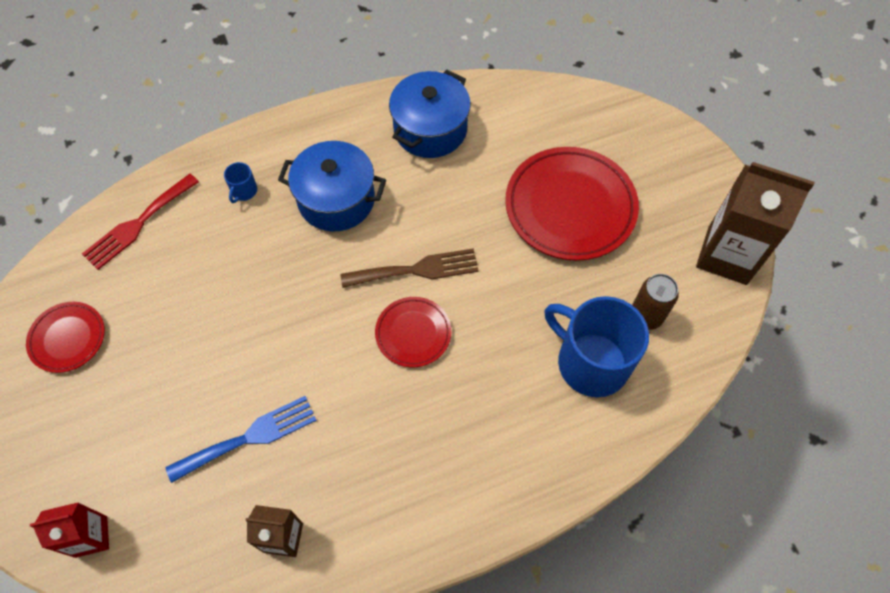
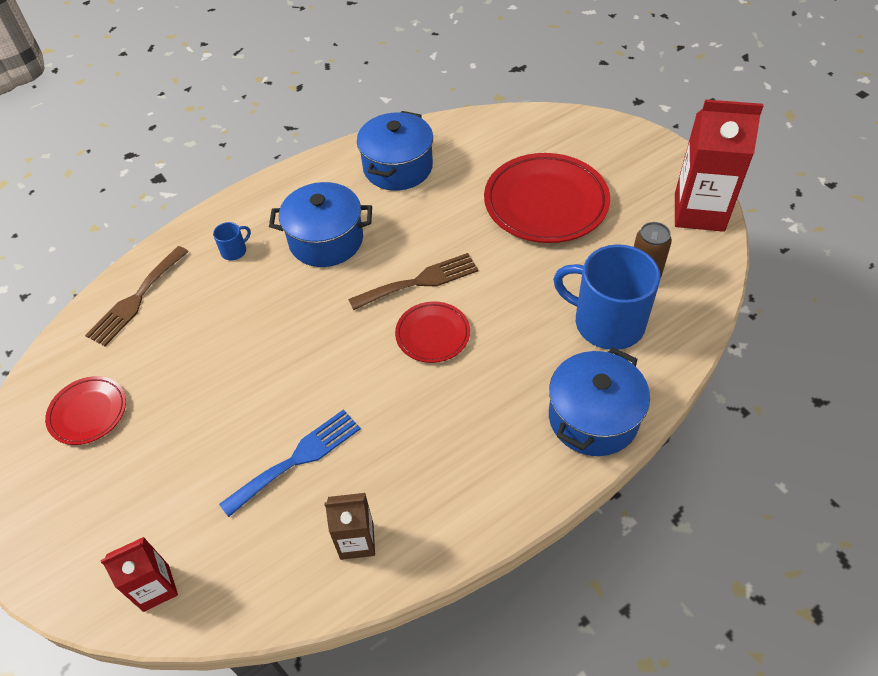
camera: 10 degrees left, 10 degrees down
(138, 224) = (136, 299): red fork -> brown fork
(244, 191) = (234, 251): blue mug -> blue mug turned 135 degrees counterclockwise
(544, 465) = (593, 418): none -> blue pot
(727, 255) = (699, 212): brown carton -> red carton

